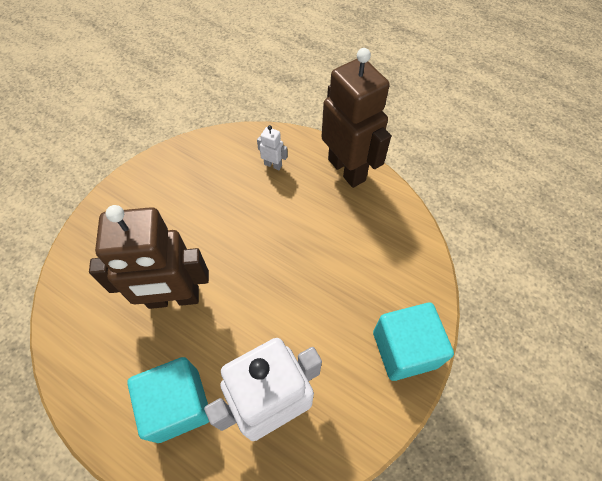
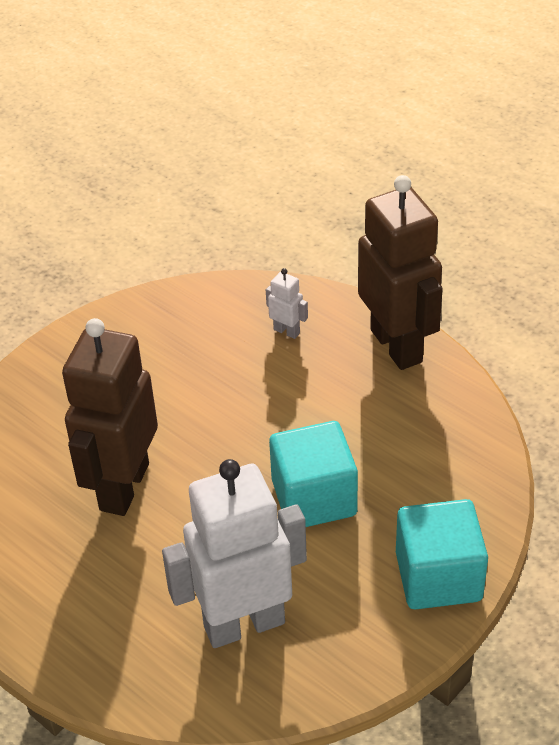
camera: 10 degrees right, 15 degrees down
(173, 298) = (123, 486): brown robot -> brown robot turned 105 degrees clockwise
(178, 404) = (116, 609): turquoise cube -> turquoise cube (314, 498)

